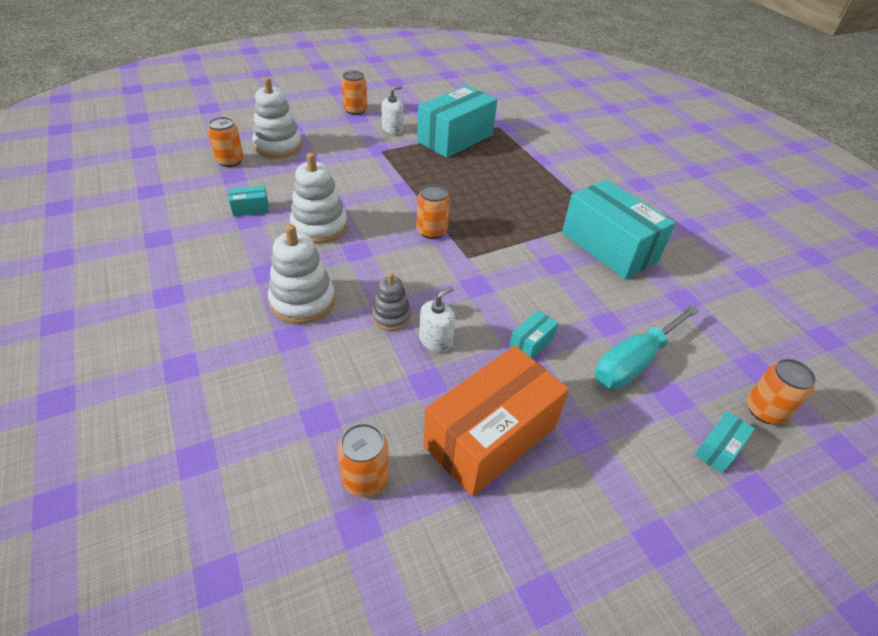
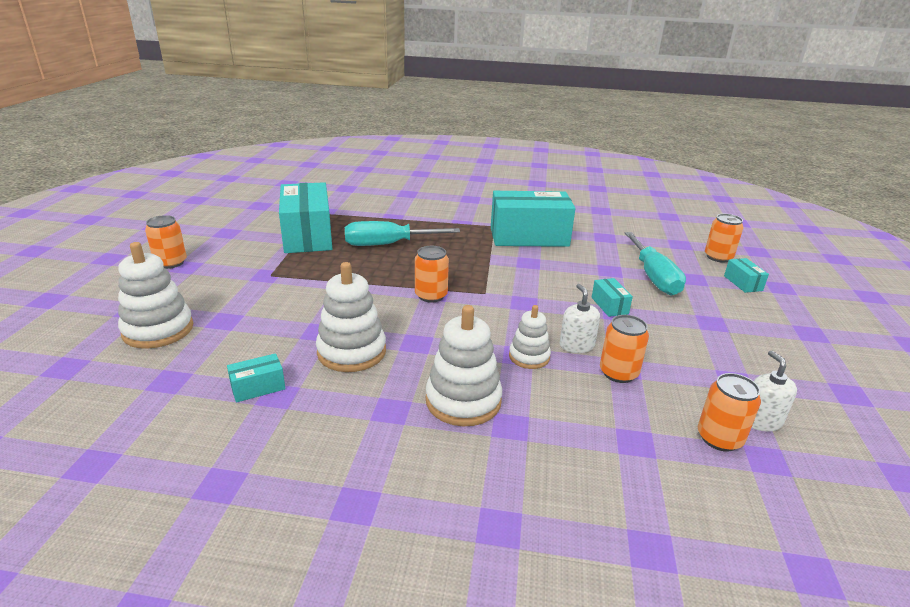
camera: 55 degrees left, 15 degrees down
(230, 161) = (132, 374): orange can -> orange can (618, 373)
(250, 208) = (258, 387): turquoise box -> turquoise box turned 45 degrees clockwise
(391, 316) = (529, 357): grey stacking toy -> white stacking toy
(392, 129) = (241, 256): white soap dispenser -> white soap dispenser (761, 420)
(488, 178) = (387, 244): none -> turquoise screwdriver
(490, 436) = (698, 360): orange box -> none

